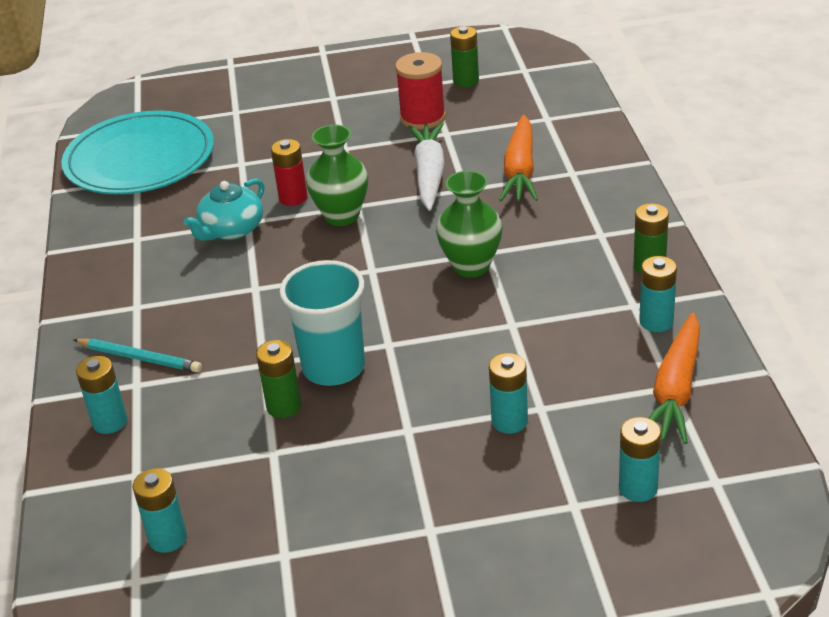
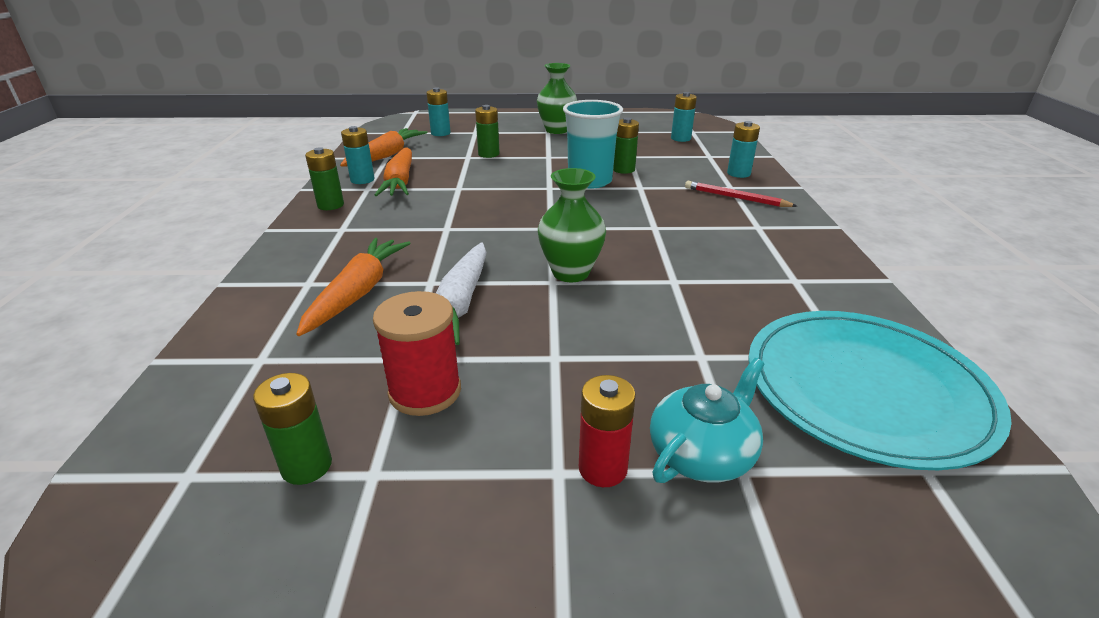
camera: 175 degrees left, 5 degrees down
(139, 358) = (736, 198): turquoise pencil -> red pencil
(231, 230) = (690, 274): turquoise teapot -> turquoise teapot (702, 453)
(293, 198) = (624, 299): red battery -> red battery (602, 468)
(471, 266) = (465, 220): green vase -> green vase (556, 130)
(509, 421) = (488, 154): turquoise battery -> green battery
(600, 325) = (400, 182): none -> orange carrot

